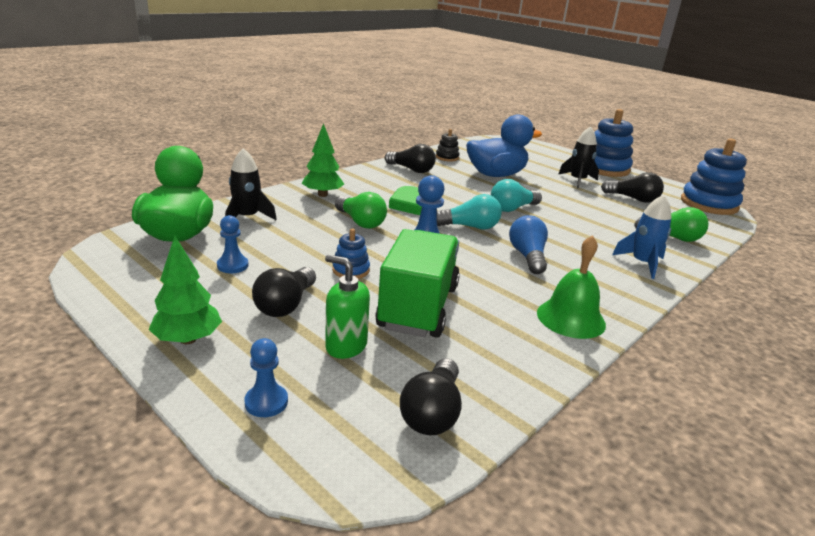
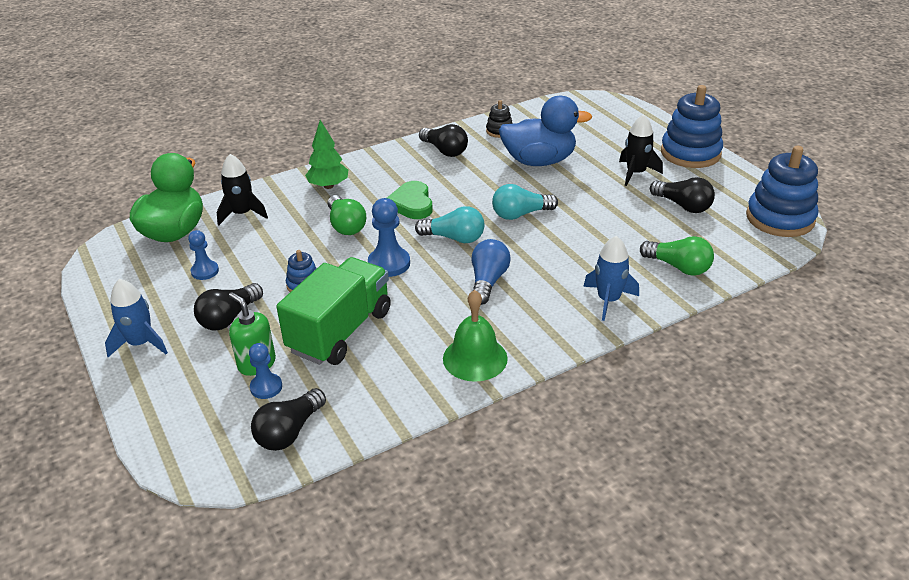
camera: 20 degrees right, 10 degrees up
(188, 339) = (140, 343): green tree -> blue rocket
(266, 402) = (173, 405): blue pawn -> blue pawn (266, 387)

